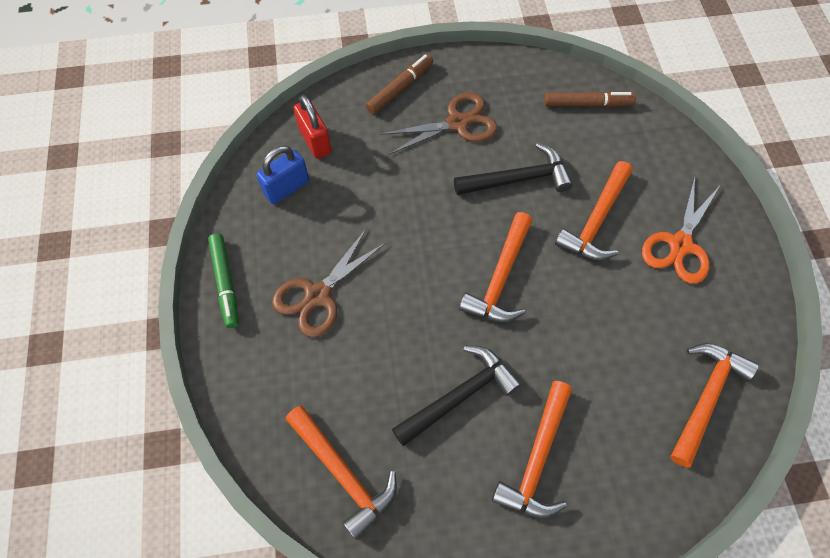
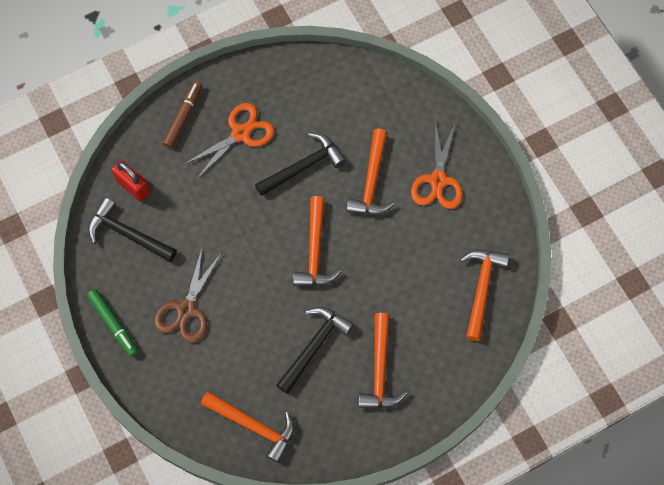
camera: 20 degrees left, 5 degrees up
(287, 188) = (127, 234): blue padlock -> black hammer
(457, 123) = (240, 133): brown scissors -> orange scissors
(587, 104) = (337, 83): brown marker -> none

